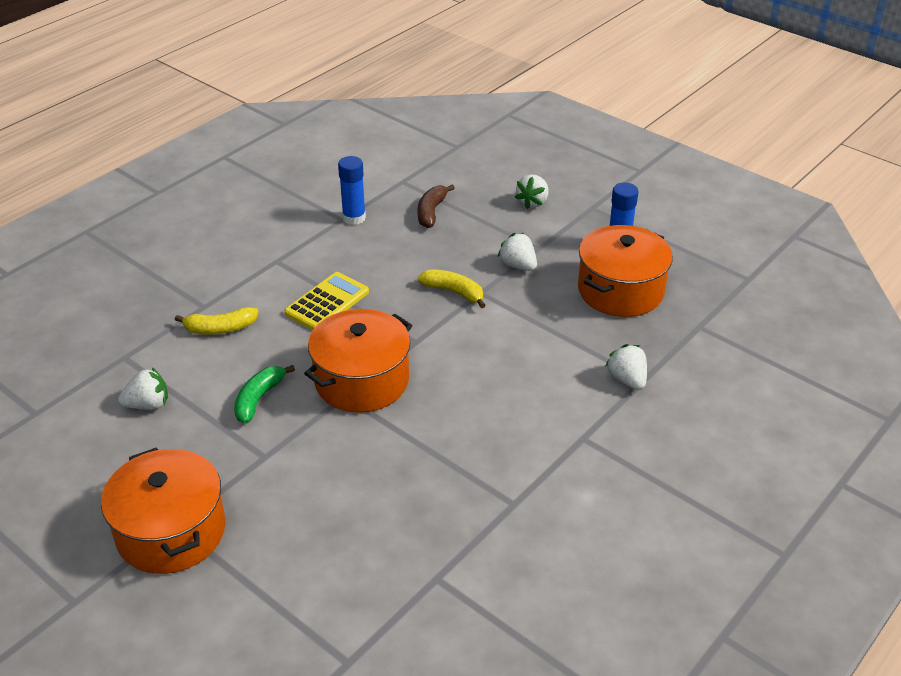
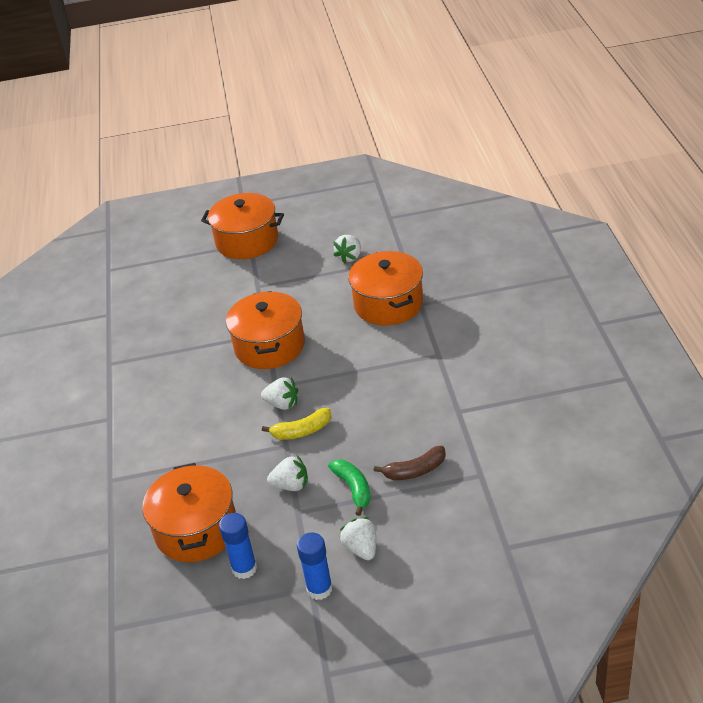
camera: 135 degrees right, 0 degrees up
(220, 328) = (388, 304): yellow banana -> orange pot
(259, 399) = (305, 299): green banana -> green banana (353, 489)
(327, 302) = (362, 361): yellow calculator -> none
(354, 218) = (453, 419): blue glue stick -> blue glue stick (319, 589)
(431, 212) = (415, 470): brown banana -> brown banana turned 105 degrees clockwise
(627, 380) = (120, 471): white strawberry -> white strawberry (282, 404)

